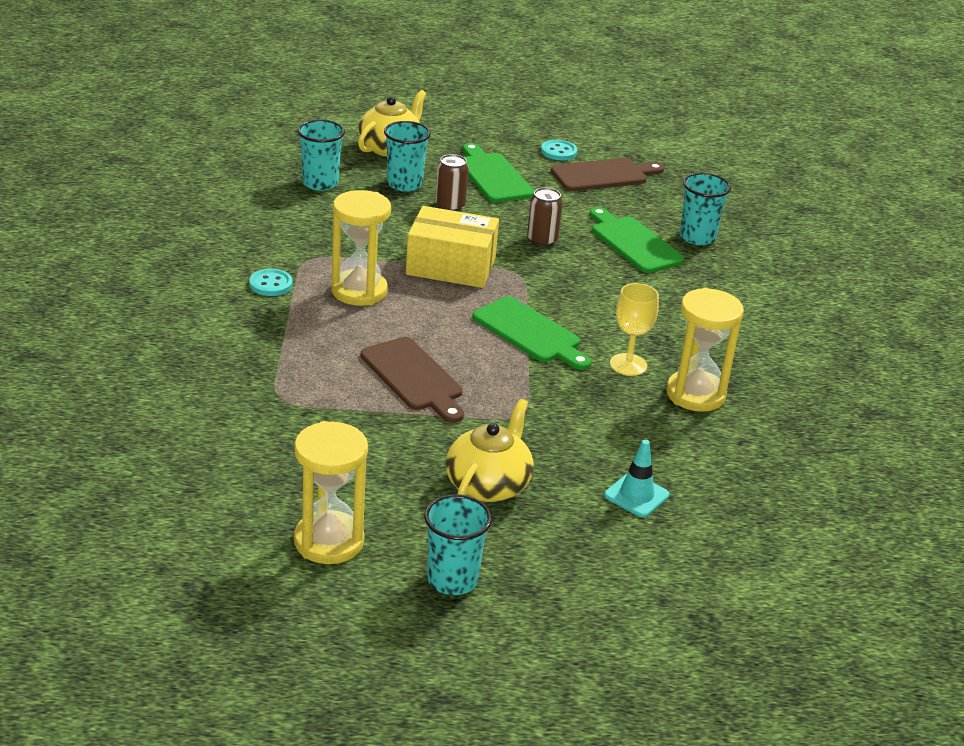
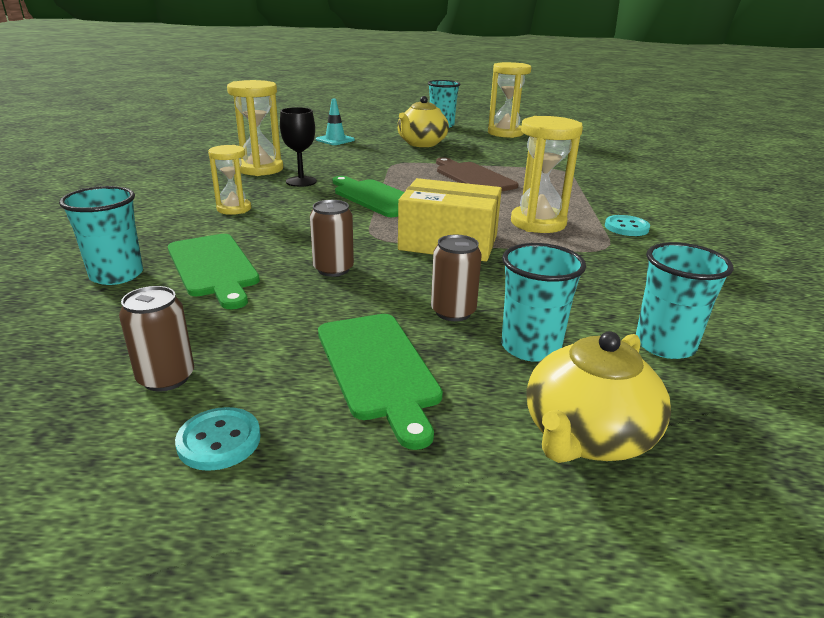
camera: 175 degrees left, 5 degrees down
(603, 175) = (166, 378): brown cutting board -> brown can
(628, 365) = (301, 181): yellow goblet -> black goblet
(669, 313) = (234, 209): none -> yellow hourglass

